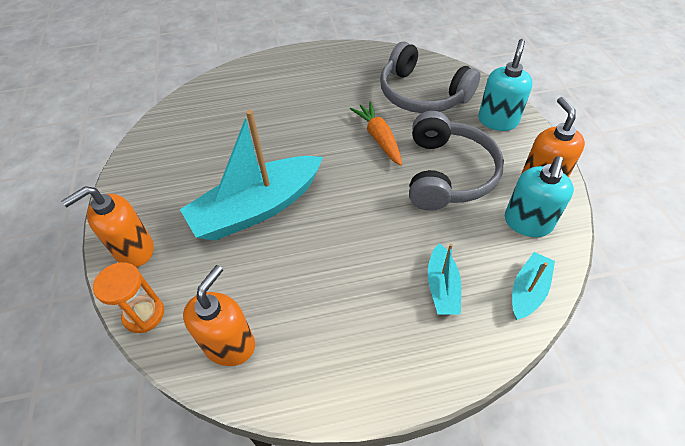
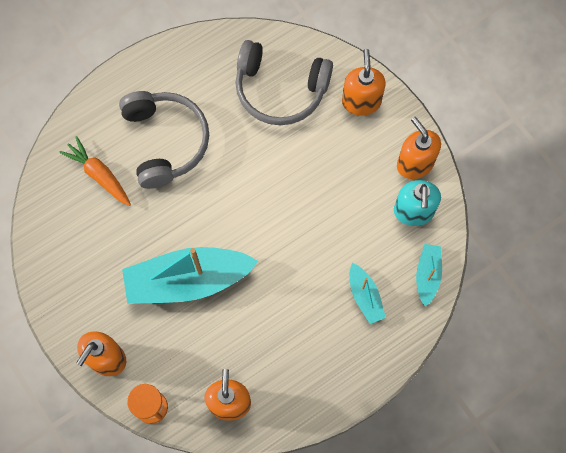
camera: 25 degrees left, 20 degrees up
(257, 208) = (187, 280): turquoise boat -> turquoise boat turned 45 degrees clockwise
(379, 138) = (260, 162): orange carrot -> orange carrot (99, 175)
(448, 173) = (335, 182): grey headphones -> grey headphones (165, 141)
(498, 120) = (361, 101): turquoise soap dispenser -> orange soap dispenser

